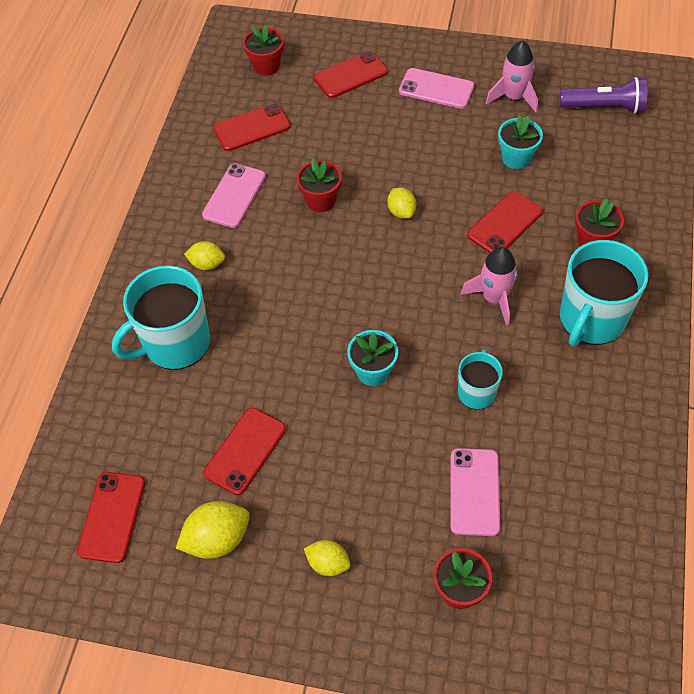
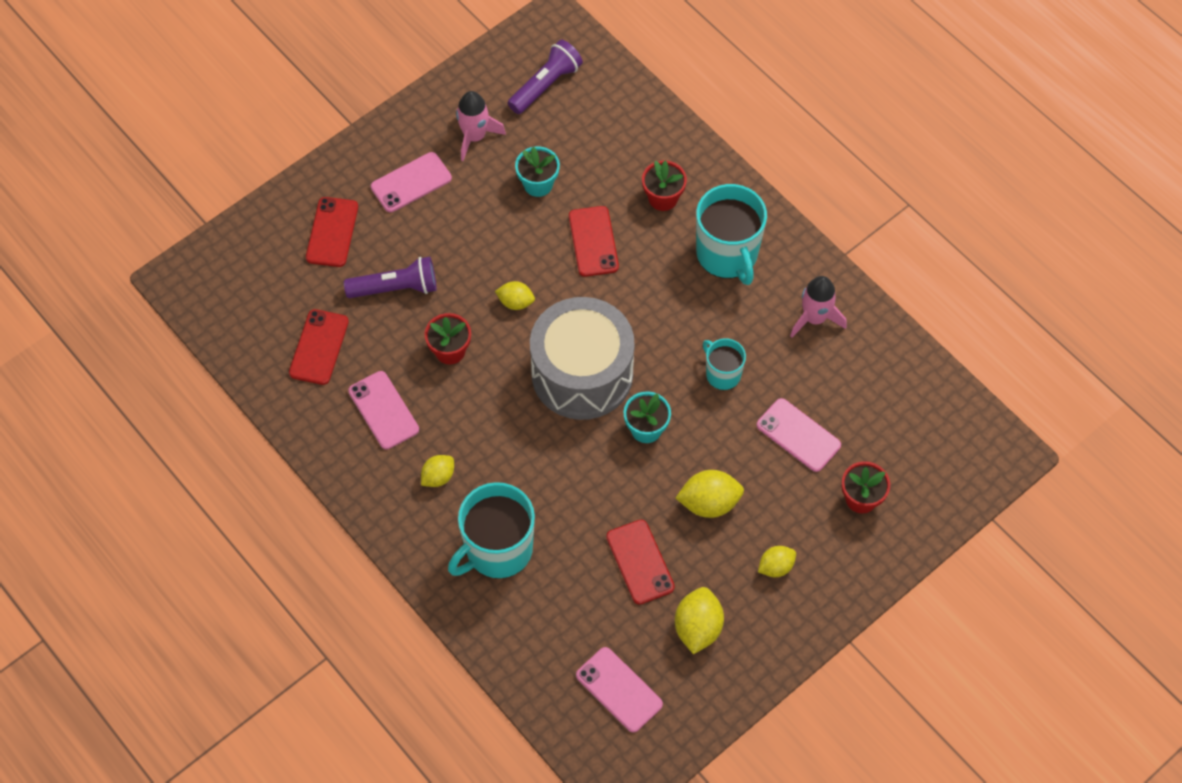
camera: 55 degrees left, 5 degrees up
(112, 517) = (619, 690): red phone -> pink phone
(175, 343) = (497, 550): turquoise mug -> turquoise mug turned 45 degrees clockwise
(266, 66) = (255, 288): red flower pot -> none
(341, 137) = (396, 288): none -> purple flashlight
(345, 465) = (709, 503): none -> yellow lemon
(381, 294) = (582, 374): none -> grey drum
(494, 298) = (654, 301): pink rocket -> pink rocket (814, 318)

